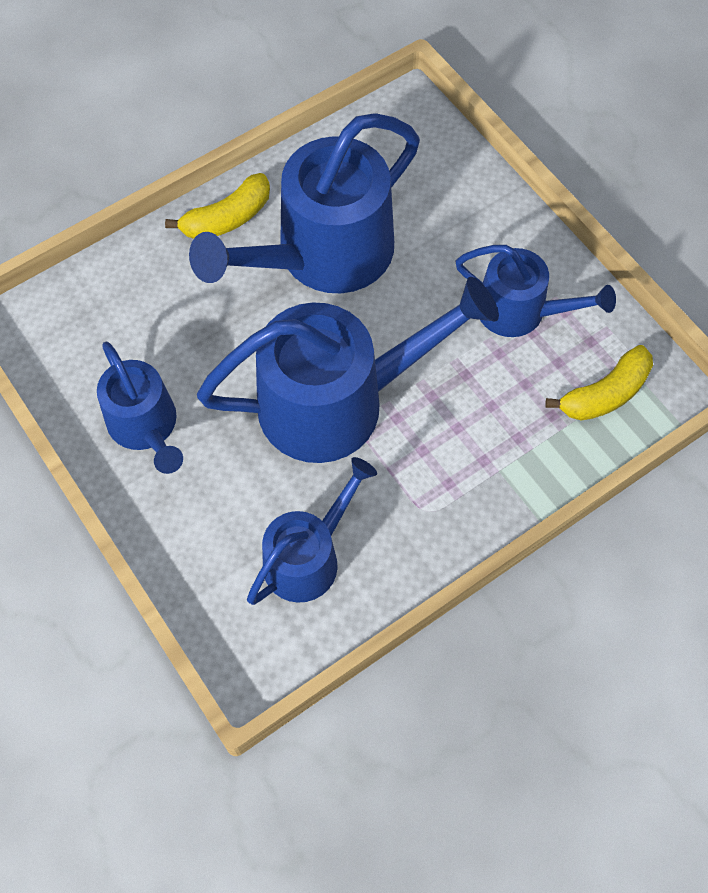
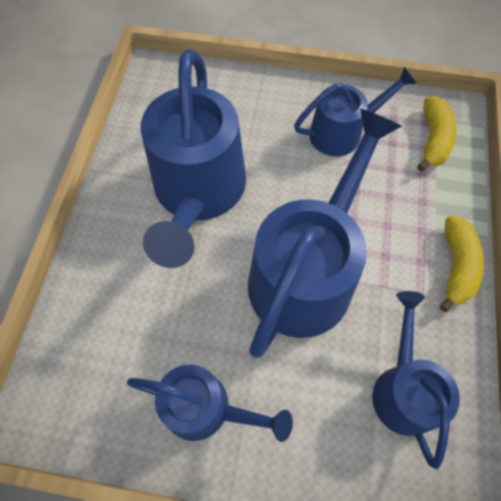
camera: 45 degrees left, 0 degrees up
(227, 218) = (111, 219): yellow banana -> yellow banana (455, 266)

